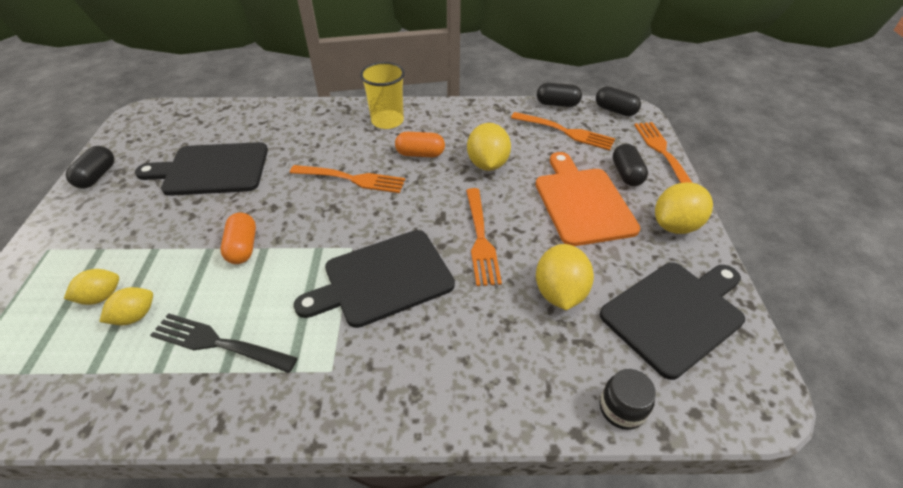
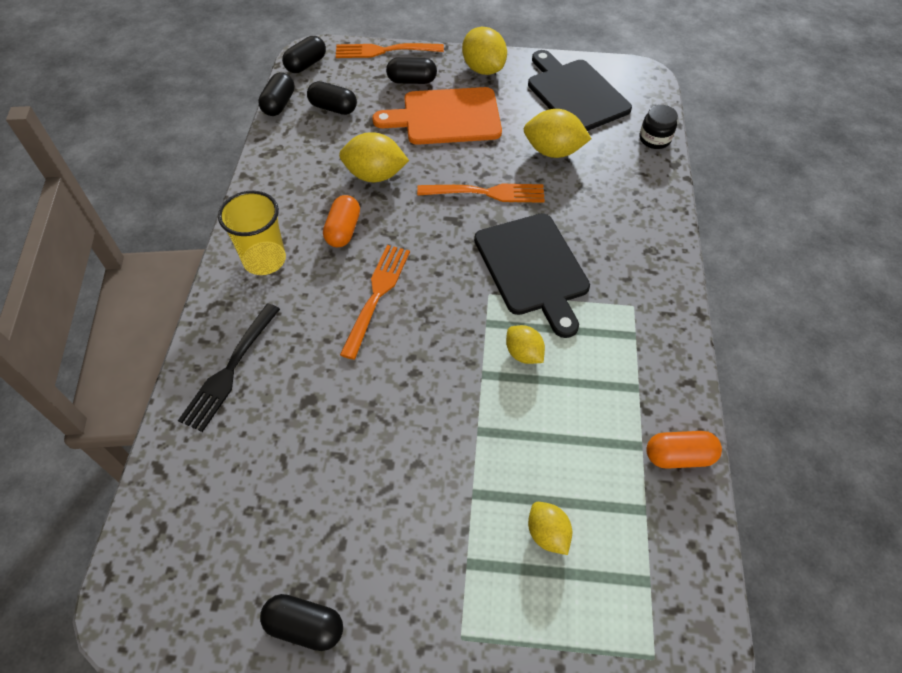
camera: 85 degrees left, 10 degrees up
(135, 316) = (575, 486): yellow lemon -> yellow lemon (523, 353)
(211, 169) = (324, 457): black cutting board -> none
(219, 343) = (608, 396): black fork -> black fork (230, 369)
(243, 247) = (479, 395): orange capsule -> orange capsule (678, 456)
(564, 131) = (333, 108): orange fork -> black capsule

